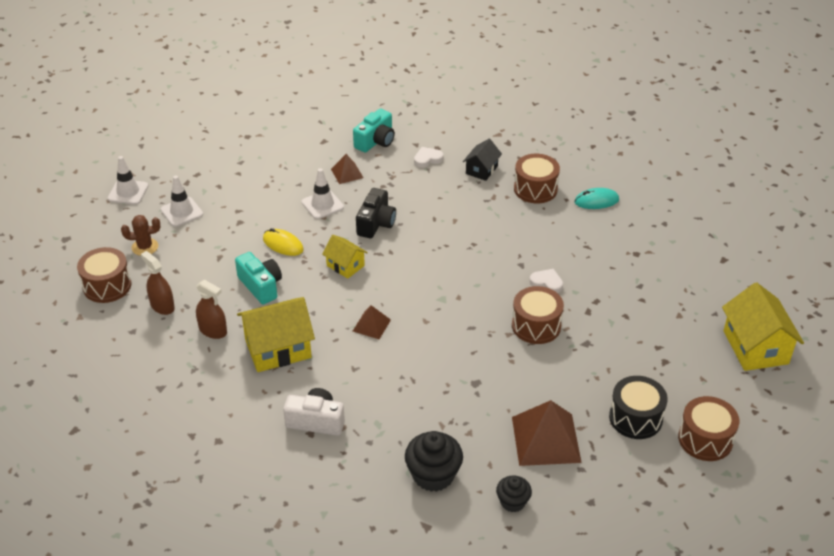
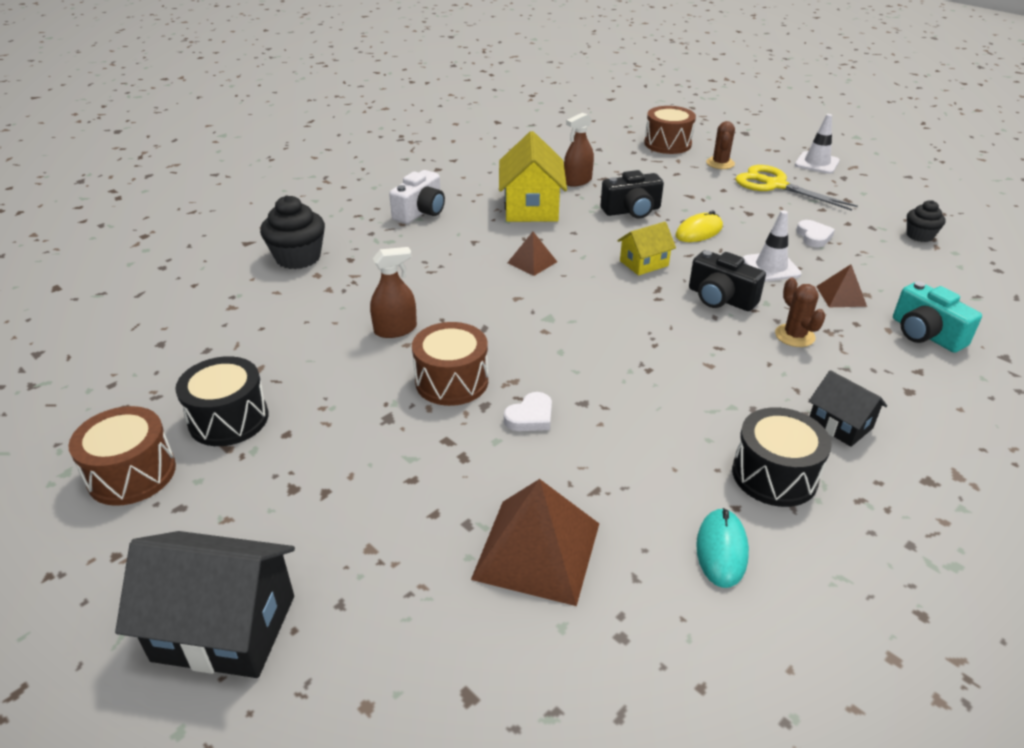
camera: 110 degrees right, 5 degrees down
(162, 306) = (626, 163): brown spray bottle -> brown spray bottle (395, 330)
(182, 212) = (775, 185): white traffic cone -> yellow scissors
(261, 286) = (632, 211): turquoise camera -> black camera
(404, 189) = (794, 336): none -> brown cactus
(427, 159) = (874, 374): white heart -> white heart (813, 236)
(512, 502) = (218, 294): black cupcake -> black cupcake (919, 236)
(535, 189) = (774, 475): brown drum -> black drum
(546, 439) = (270, 337): brown pyramid -> brown pyramid (537, 550)
(755, 347) = (224, 628): yellow house -> black house

